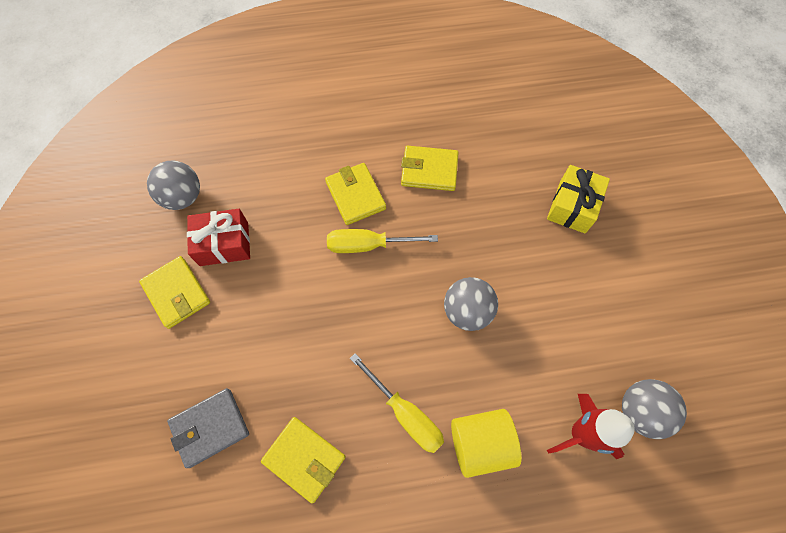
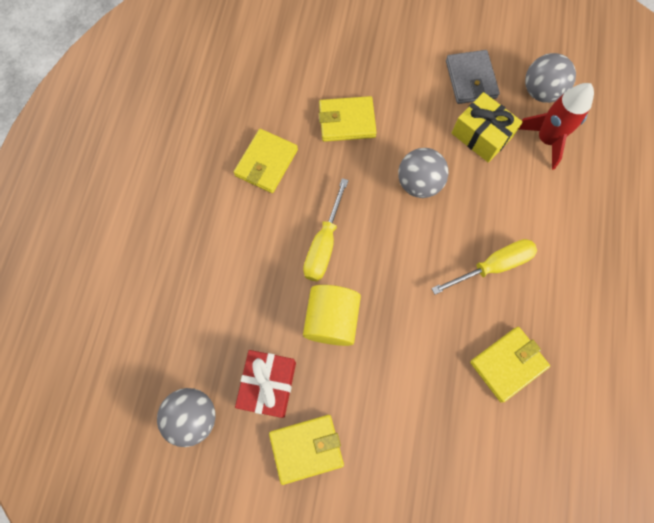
camera: 70 degrees left, 5 degrees up
(210, 428) = (456, 444): grey wallet -> grey wallet (471, 79)
(355, 195) = (265, 239): yellow wallet -> yellow wallet (347, 121)
(480, 443) = (533, 216): yellow cylinder -> yellow cylinder (331, 320)
(572, 206) = (352, 61): yellow gift -> yellow gift (481, 135)

